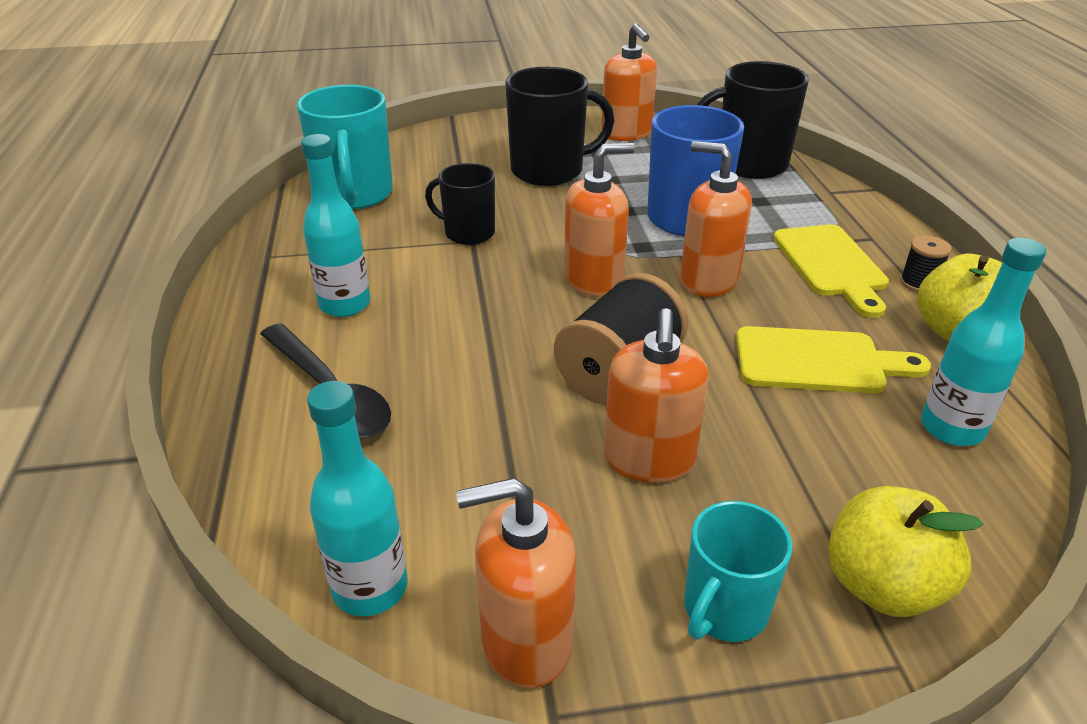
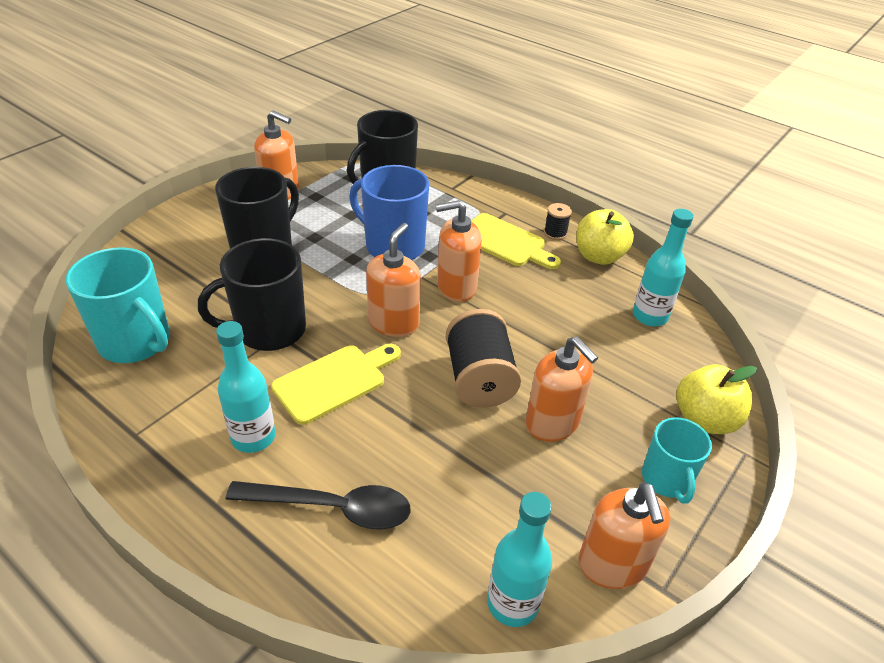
camera: 45 degrees left, 5 degrees up
(468, 233) = (269, 330): black mug -> black mug, size x1.62
(526, 641) = (612, 565): orange soap dispenser -> orange soap dispenser turned 45 degrees counterclockwise
(817, 361) = (562, 311): yellow cutting board -> yellow cutting board (334, 381)

